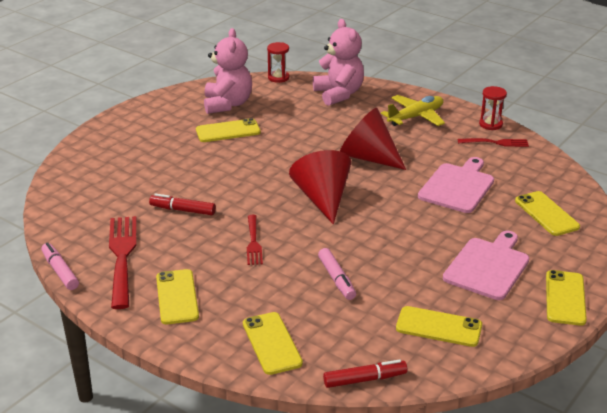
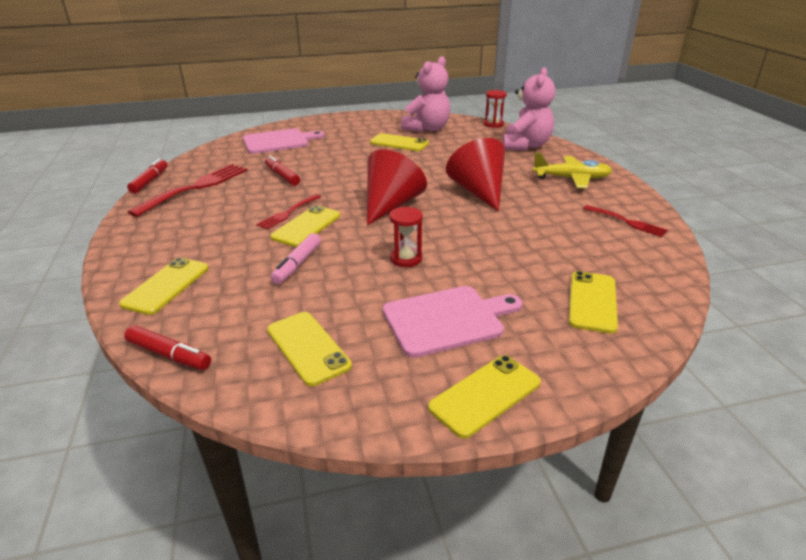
camera: 40 degrees right, 0 degrees up
(60, 271) = (150, 181): pink marker -> red marker
(177, 297) = (176, 224): yellow phone -> yellow phone (306, 226)
(458, 186) = (528, 241): pink cutting board -> pink cutting board (278, 141)
(490, 124) = (643, 206): red hourglass -> red hourglass (406, 259)

